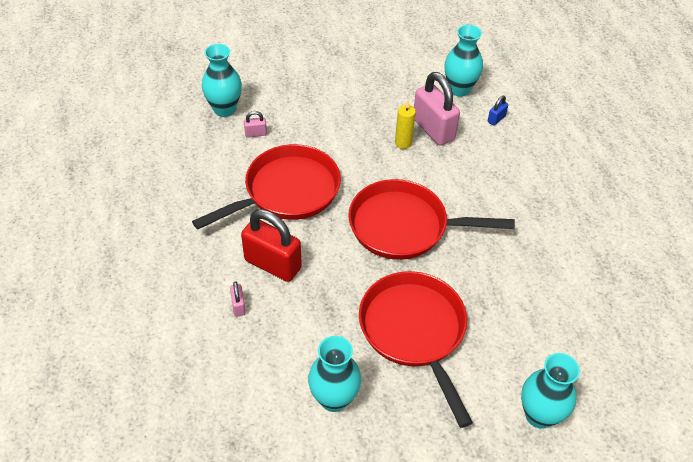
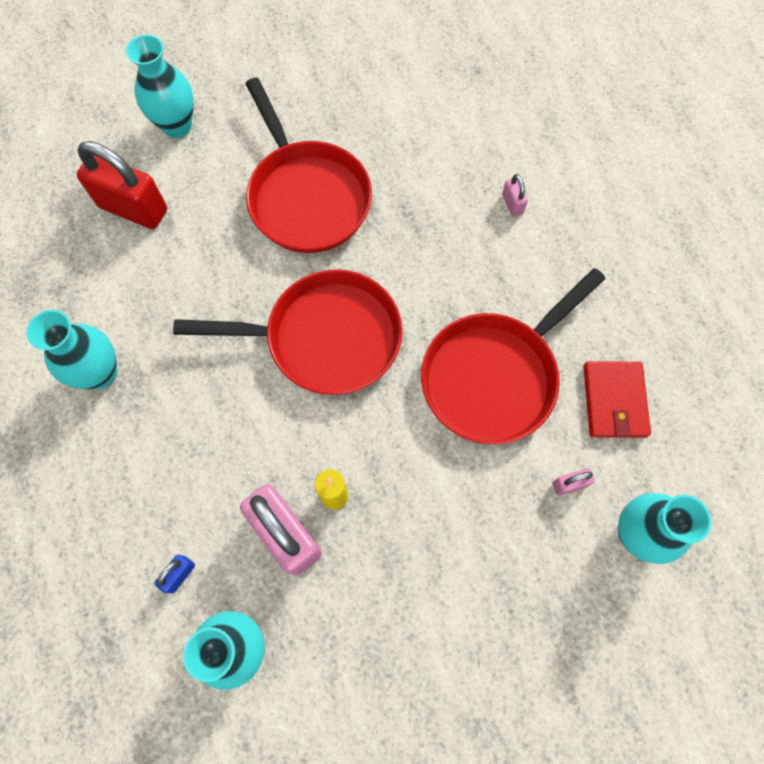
camera: 175 degrees right, 20 degrees up
(210, 170) = (614, 401): none -> red wallet
(273, 264) = (486, 261): red padlock -> red padlock (133, 208)
(334, 399) = (387, 119): turquoise vase -> turquoise vase (100, 373)

